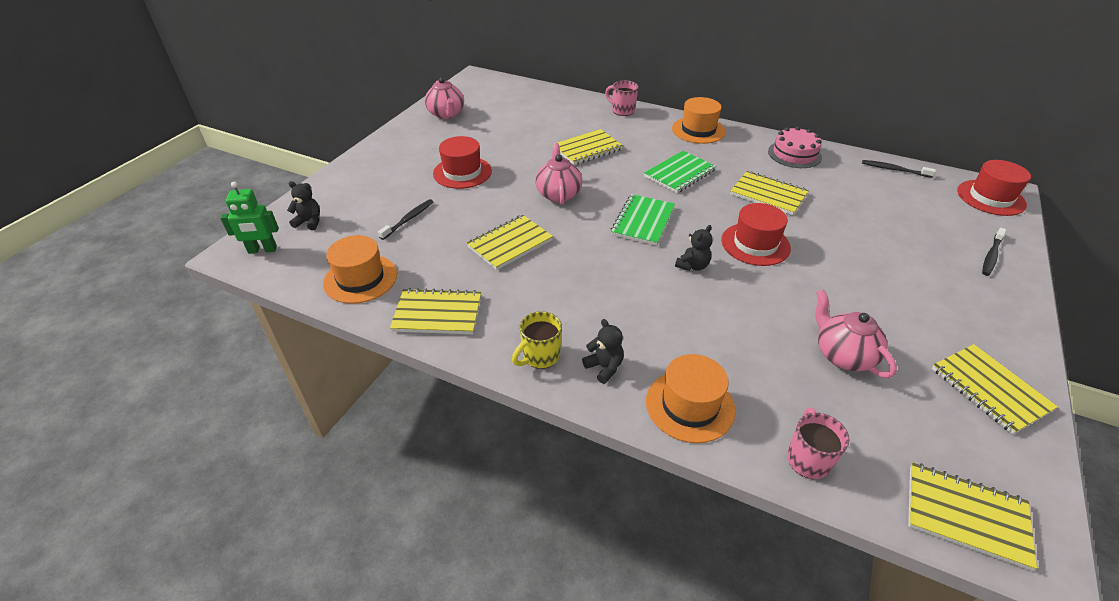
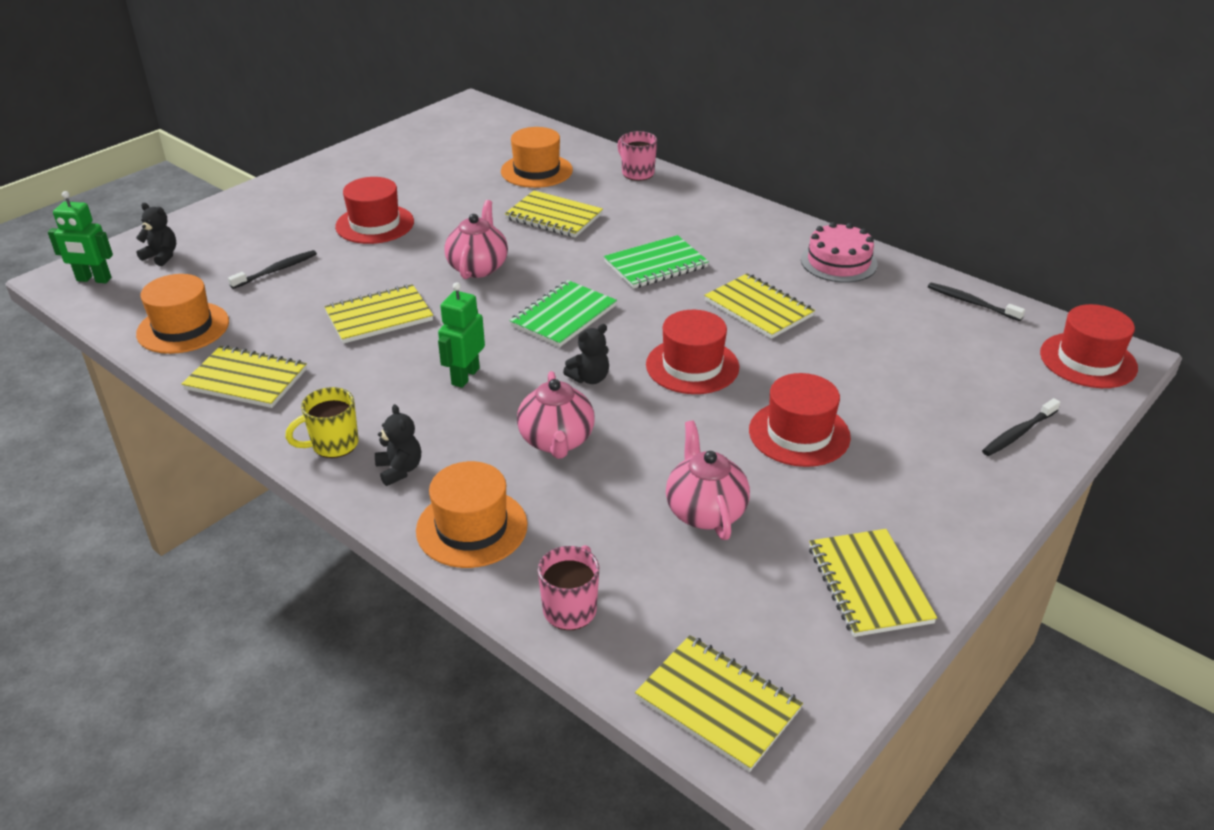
camera: 15 degrees right, 5 degrees down
(446, 114) = (400, 149): pink teapot -> pink teapot (556, 441)
(587, 149) = (554, 217): yellow notebook -> yellow notebook turned 45 degrees clockwise
(603, 280) = (465, 376): none -> green robot
(698, 130) = (724, 212): orange hat -> orange hat (536, 171)
(860, 282) = (799, 433): none -> red hat

